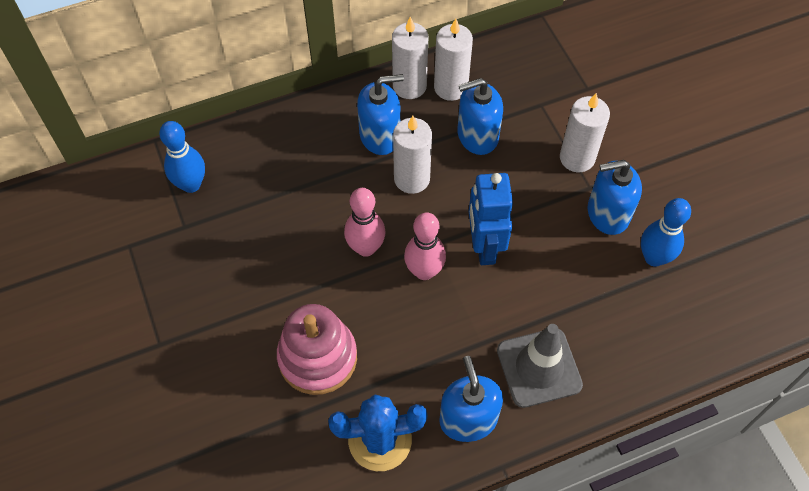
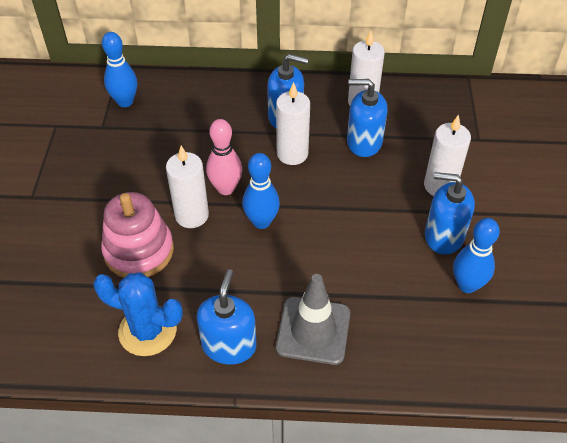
camera: 25 degrees right, 10 degrees down
(409, 86) = (330, 91): white candle -> white candle (192, 215)
(424, 271) = (261, 222): pink bowling pin -> blue bowling pin
(484, 246) = (322, 222): blue robot -> none

